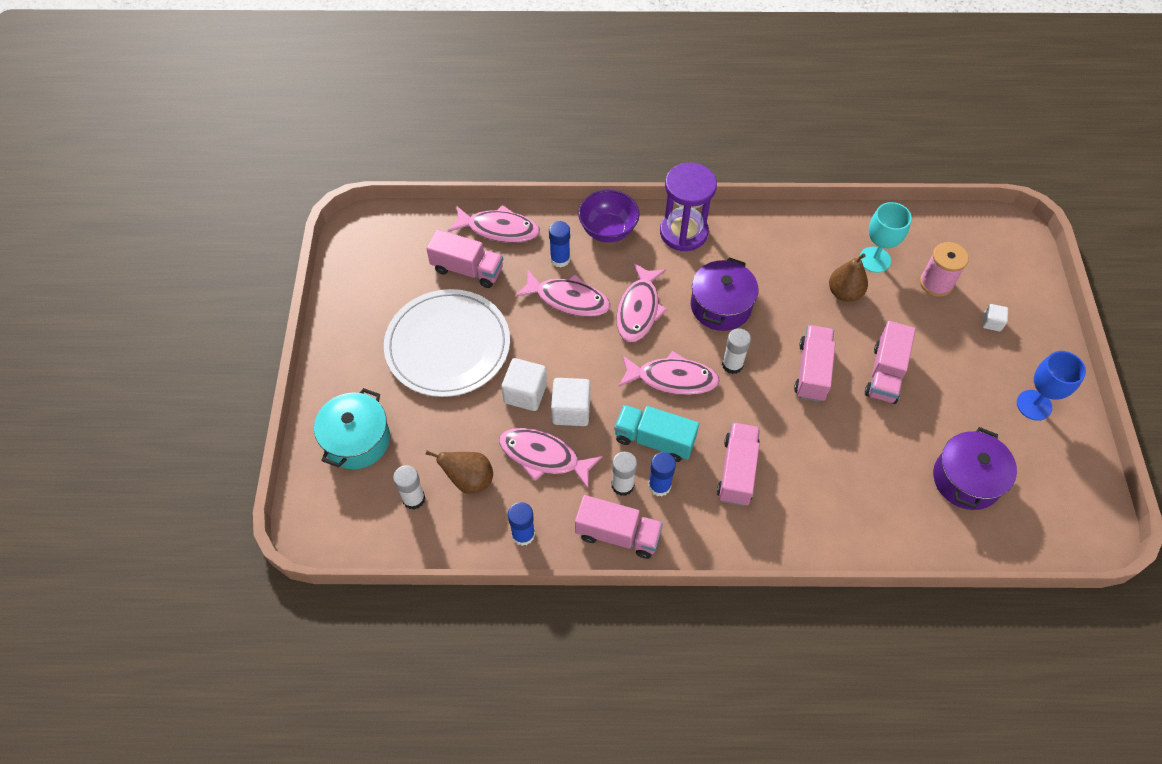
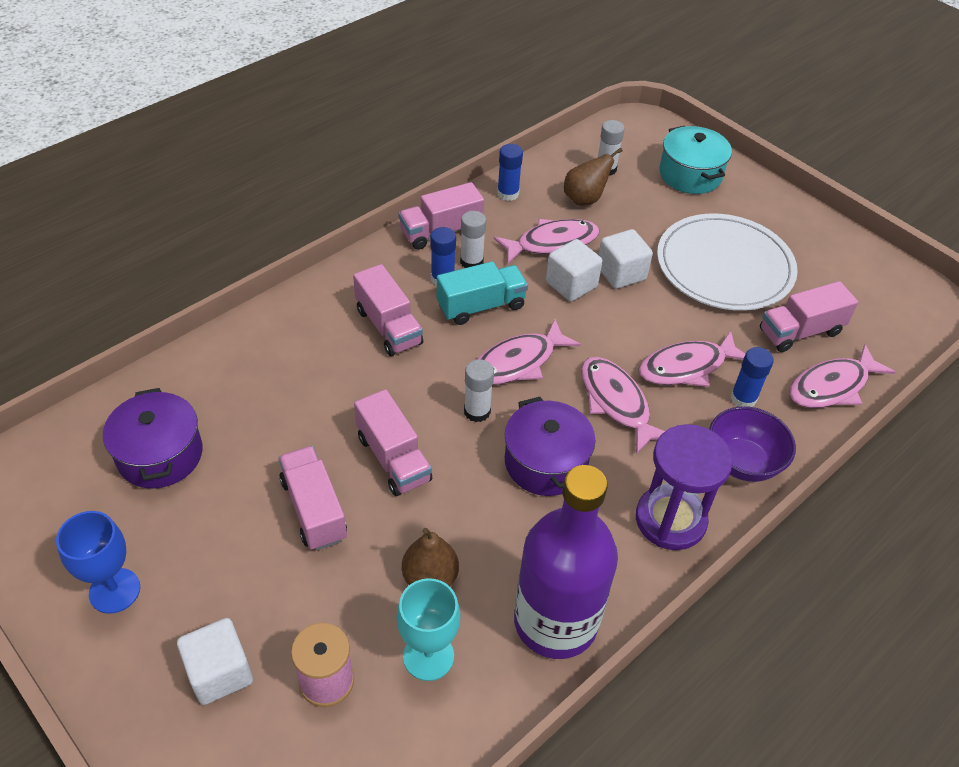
camera: 135 degrees right, 10 degrees down
(795, 231) = (555, 622): none -> purple bottle
(991, 323) = (220, 672): white cube -> white cube, size x1.82

